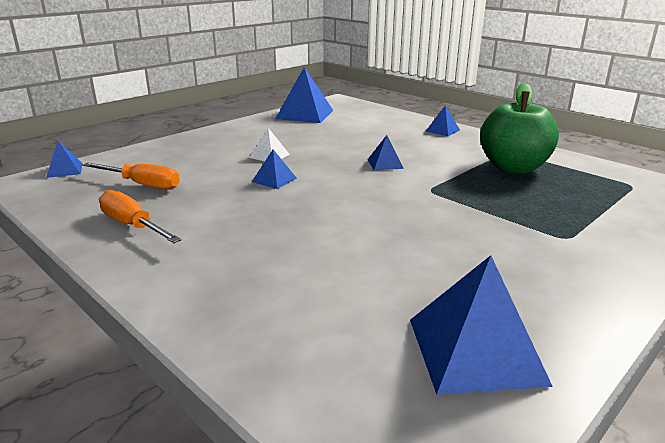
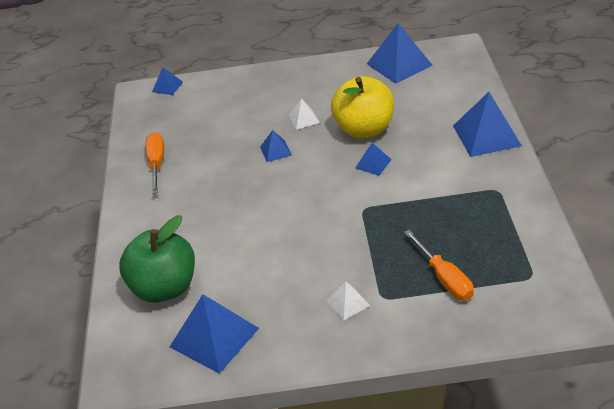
camera: 45 degrees right, 15 degrees up
(142, 185) = (195, 123): orange screwdriver -> orange screwdriver (444, 278)
(339, 148) = (364, 129): none -> yellow apple
(442, 130) = (486, 135): blue pyramid -> blue pyramid, size x1.98
(513, 168) = (466, 212): green apple -> green apple (165, 288)
(547, 254) = (348, 303): none -> white pyramid

